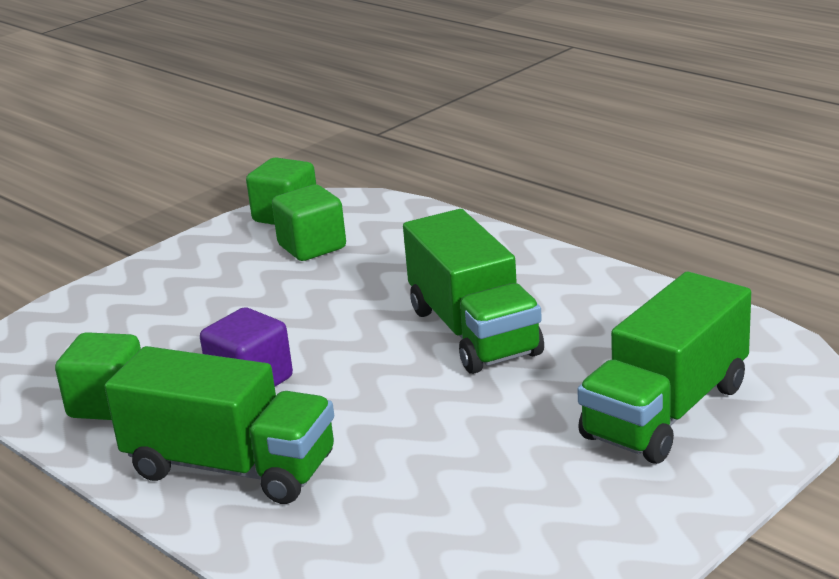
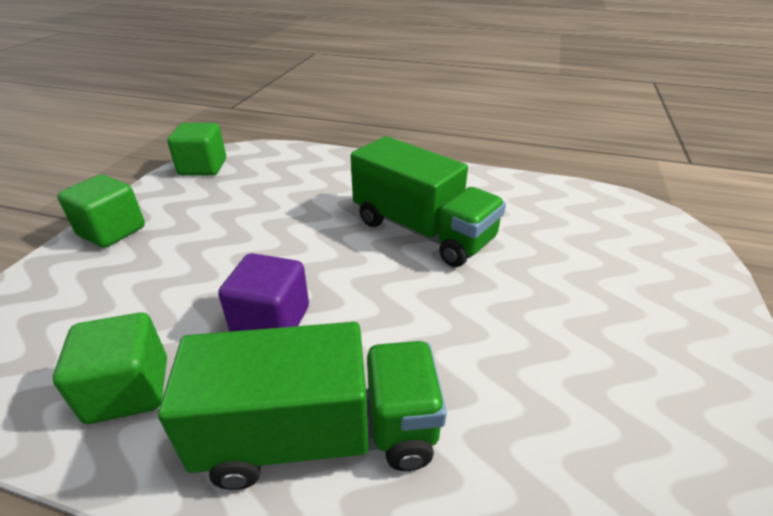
camera: 30 degrees left, 10 degrees up
(312, 247) = (241, 187): green cube -> green cube (112, 231)
(666, 411) = (618, 265): green truck -> none

